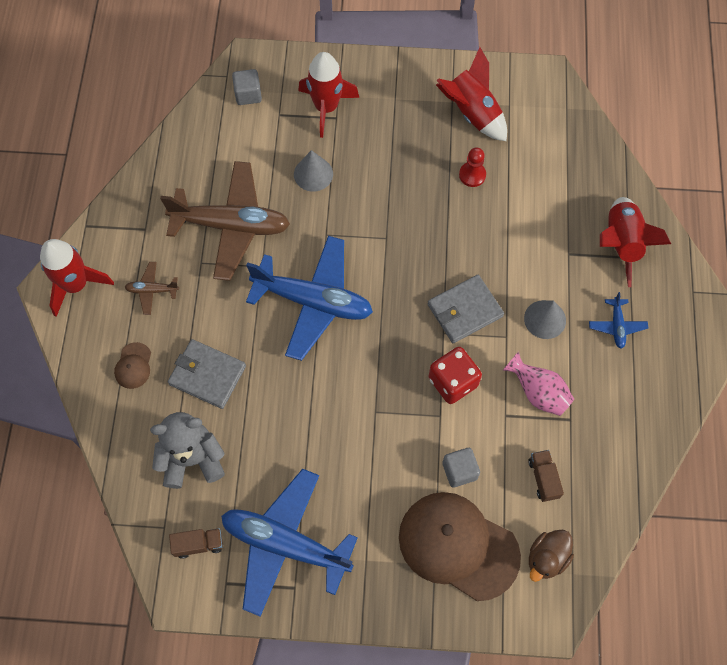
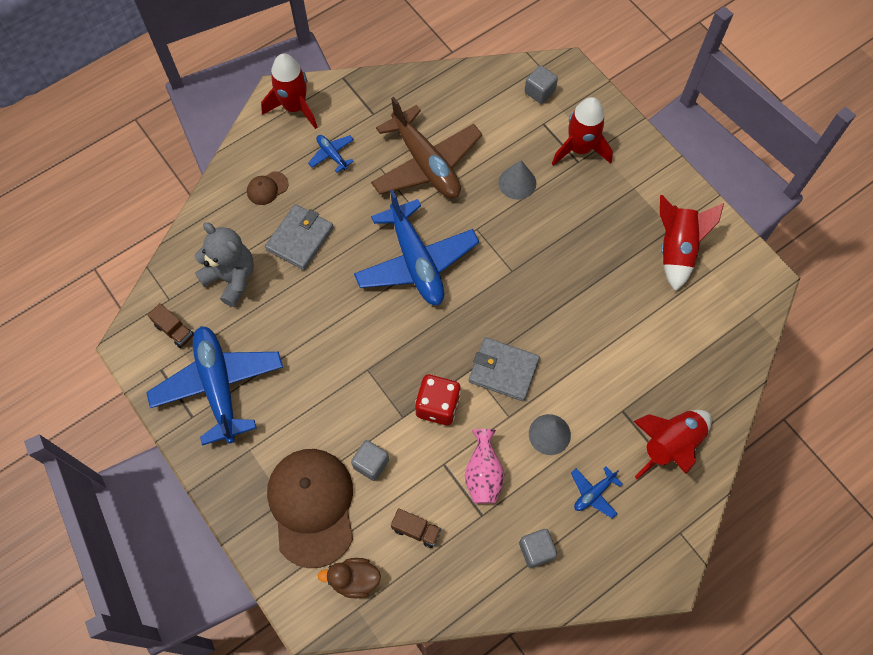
camera: 50 degrees right, 0 degrees up
(152, 290) = (332, 155): brown plane -> blue plane
(207, 375) = (300, 239): grey wallet -> grey wallet turned 45 degrees clockwise
(472, 175) = (623, 290): red pawn -> none
(543, 478) = (416, 530): brown truck -> brown truck turned 75 degrees clockwise
(629, 402) = (536, 550): none -> grey cube

